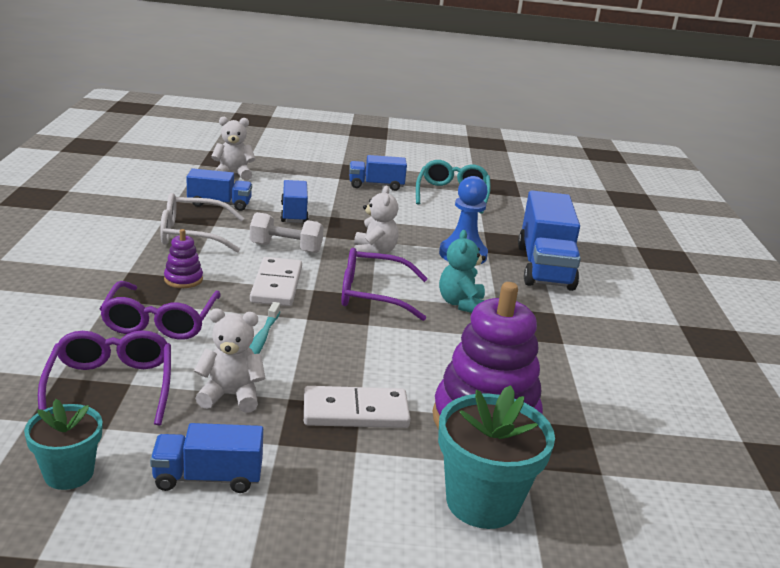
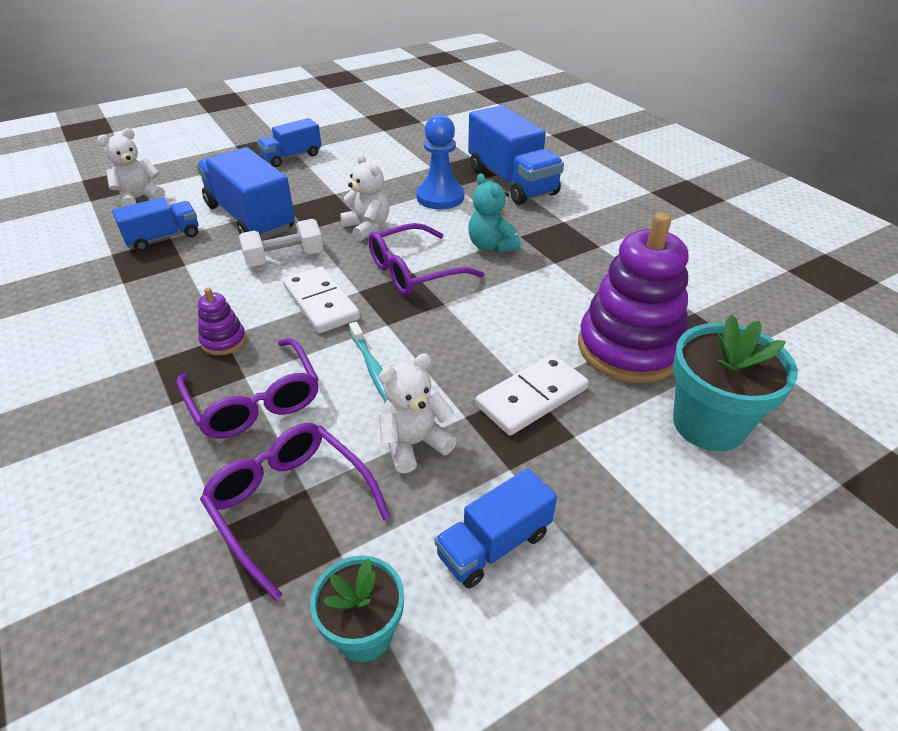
camera: 30 degrees left, 15 degrees up
(192, 234) = (174, 284): white glasses -> none
(294, 213) = (250, 218): blue truck -> blue truck, size x1.75
(452, 194) = (366, 141): turquoise glasses -> none

